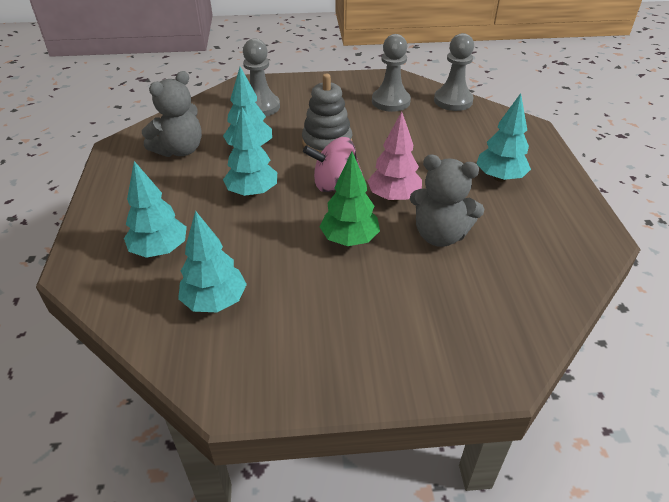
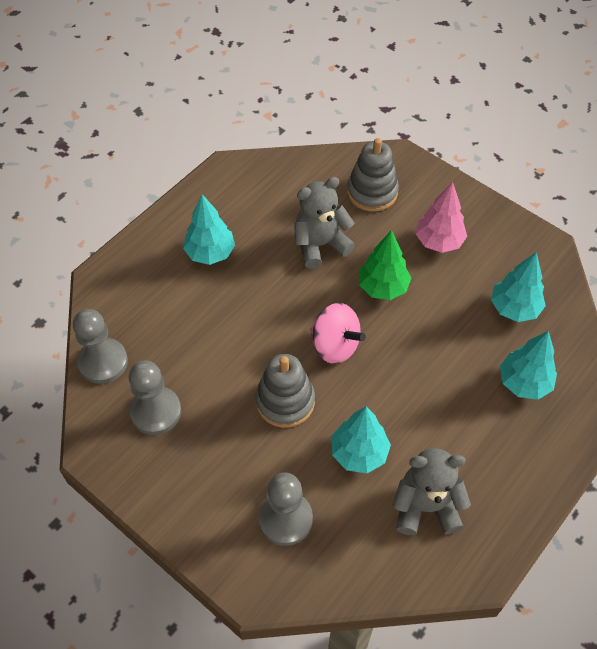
camera: 135 degrees left, 15 degrees up
(252, 193) = (408, 389): turquoise tree -> none
(393, 197) = (308, 297): pink tree -> pink tree (439, 241)
(440, 235) = (320, 245): grey teddy bear -> grey teddy bear turned 90 degrees counterclockwise
(468, 312) = (372, 192): none -> grey stacking toy

